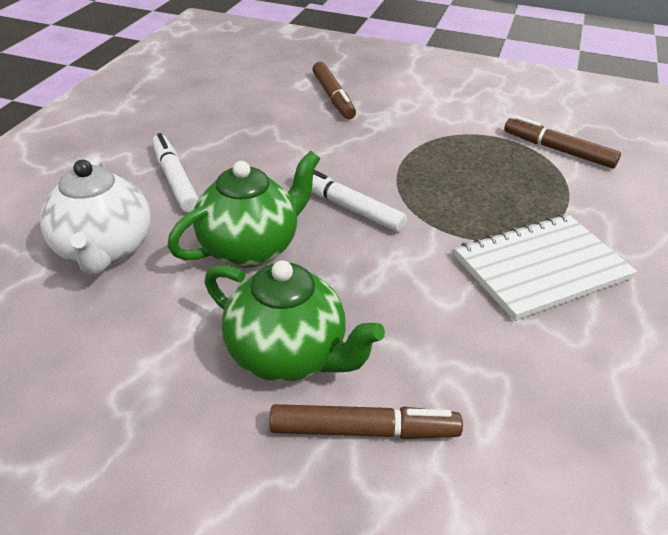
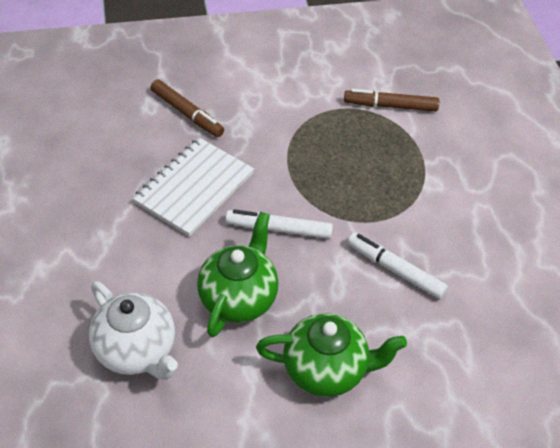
camera: 30 degrees left, 10 degrees up
(175, 179) = (130, 260): white marker -> white marker (395, 270)
(364, 430) = (403, 397): brown marker -> none
(541, 268) = (435, 226): white notebook -> white notebook (194, 188)

